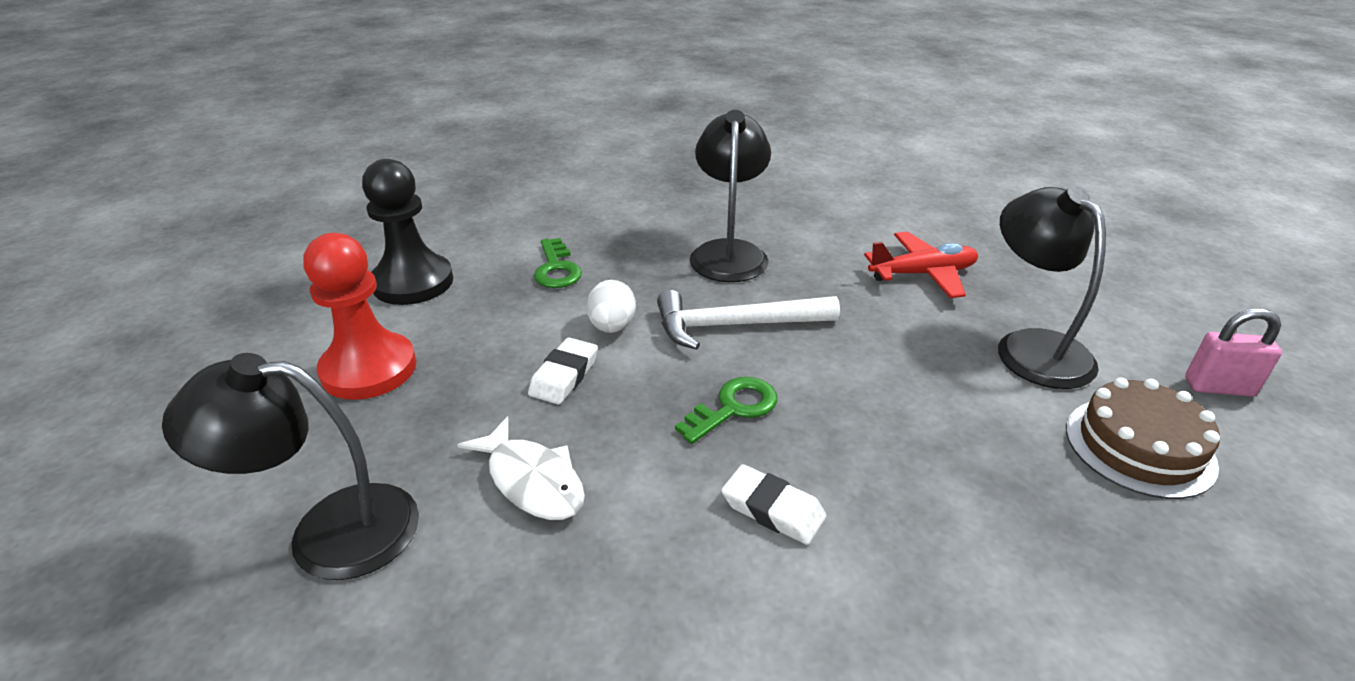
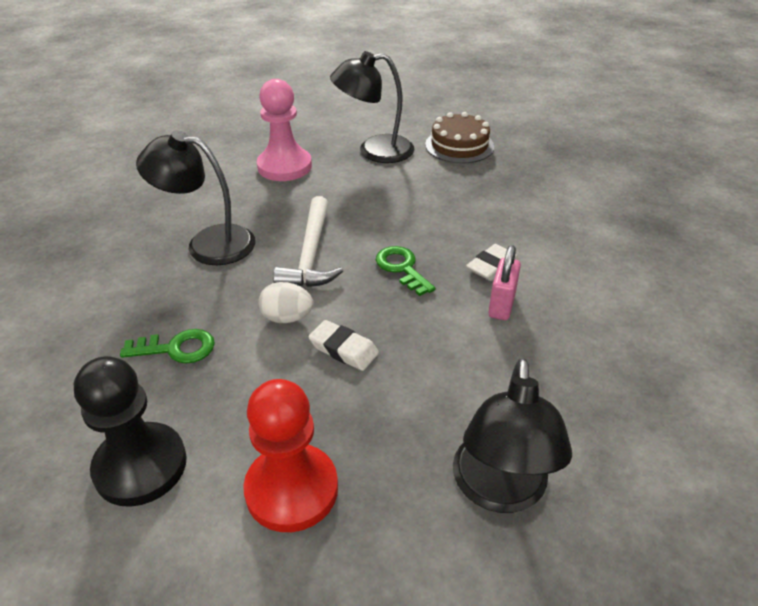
camera: 80 degrees left, 5 degrees up
(532, 480) = (458, 370): white fish -> none
(922, 274) = (284, 166): red plane -> pink pawn
(1218, 387) = (422, 113): pink padlock -> pink padlock (501, 305)

